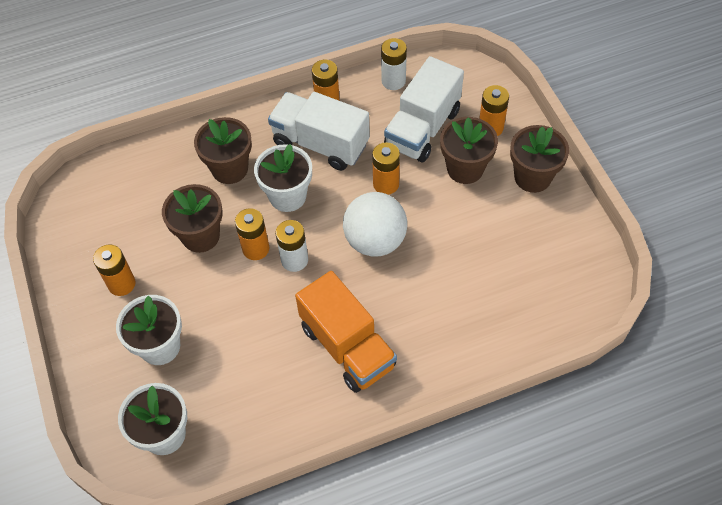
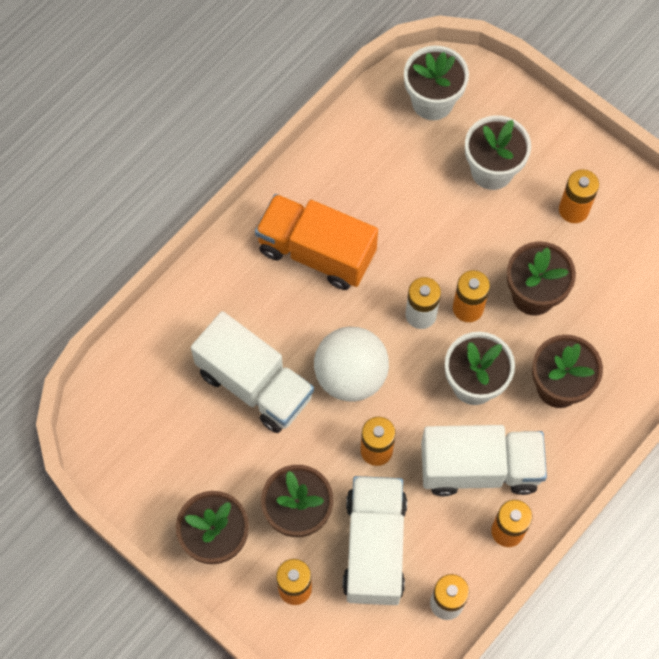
camera: 150 degrees right, 10 degrees up
(453, 266) = (255, 384): none -> white truck

